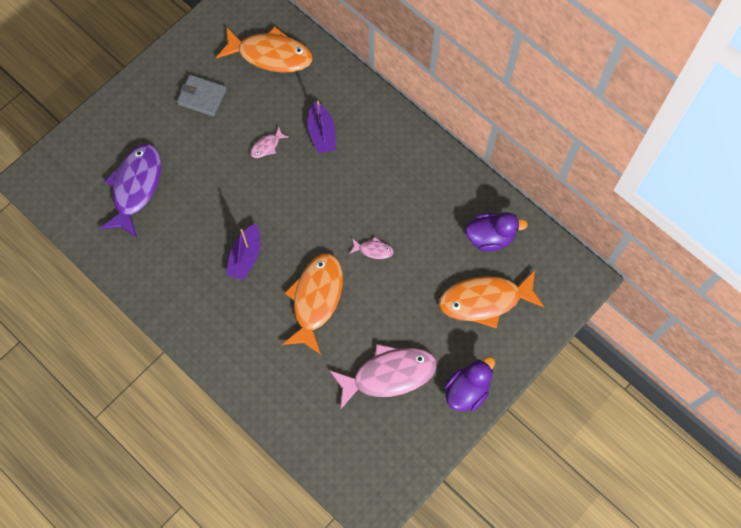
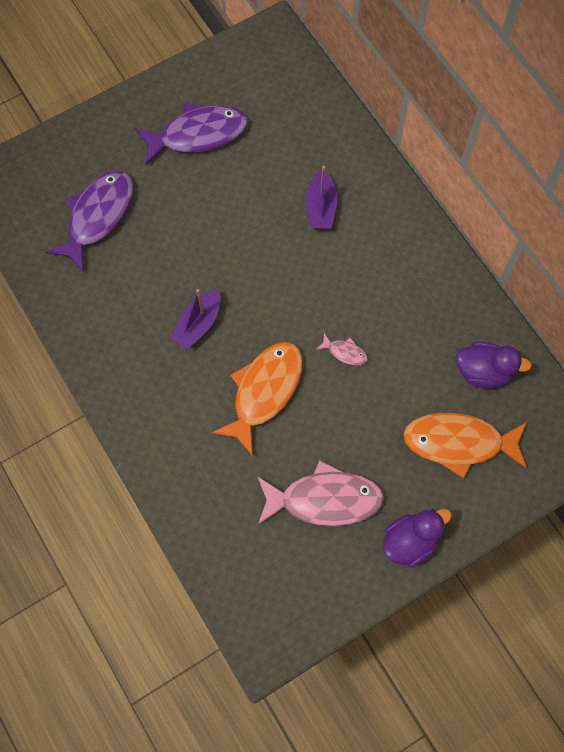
camera: 15 degrees right, 0 degrees up
(202, 97) = (198, 134): grey wallet -> purple fish
(267, 146) = (255, 206): pink fish -> none
(270, 55) = (287, 106): orange fish -> none

